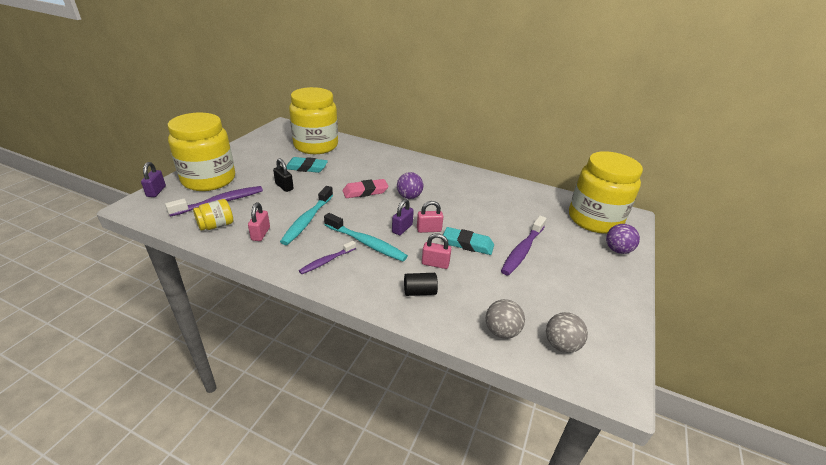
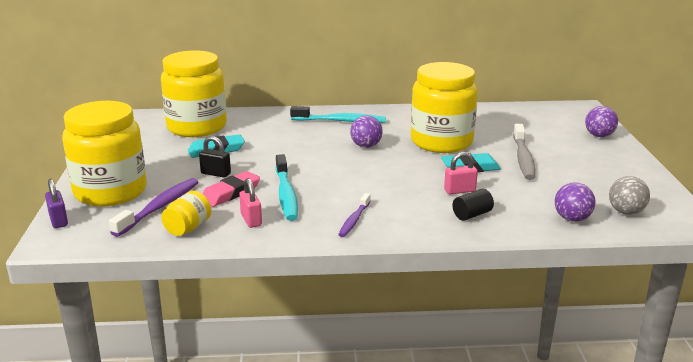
camera: 25 degrees left, 10 degrees down
(365, 191) = (314, 154): pink eraser -> pink eraser (230, 193)
(366, 243) = (374, 195): turquoise toothbrush -> turquoise toothbrush (341, 121)
(402, 228) = (393, 173): purple padlock -> none
(429, 229) = (420, 167): pink padlock -> none
(501, 331) = (572, 219): grey ball -> purple ball
(522, 250) = (523, 158): purple toothbrush -> grey toothbrush
(594, 219) = (557, 118): yellow jar -> yellow jar (441, 142)

